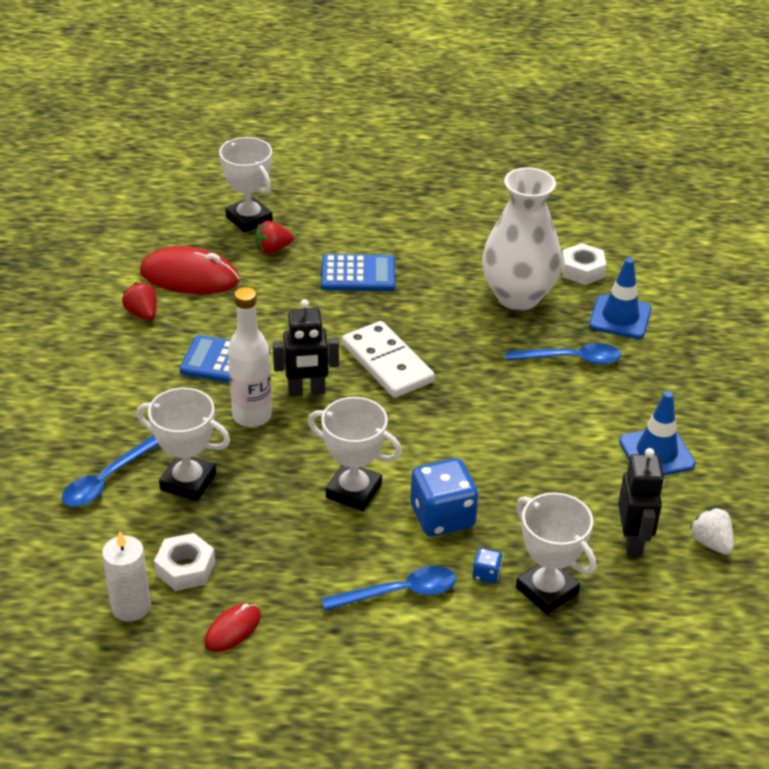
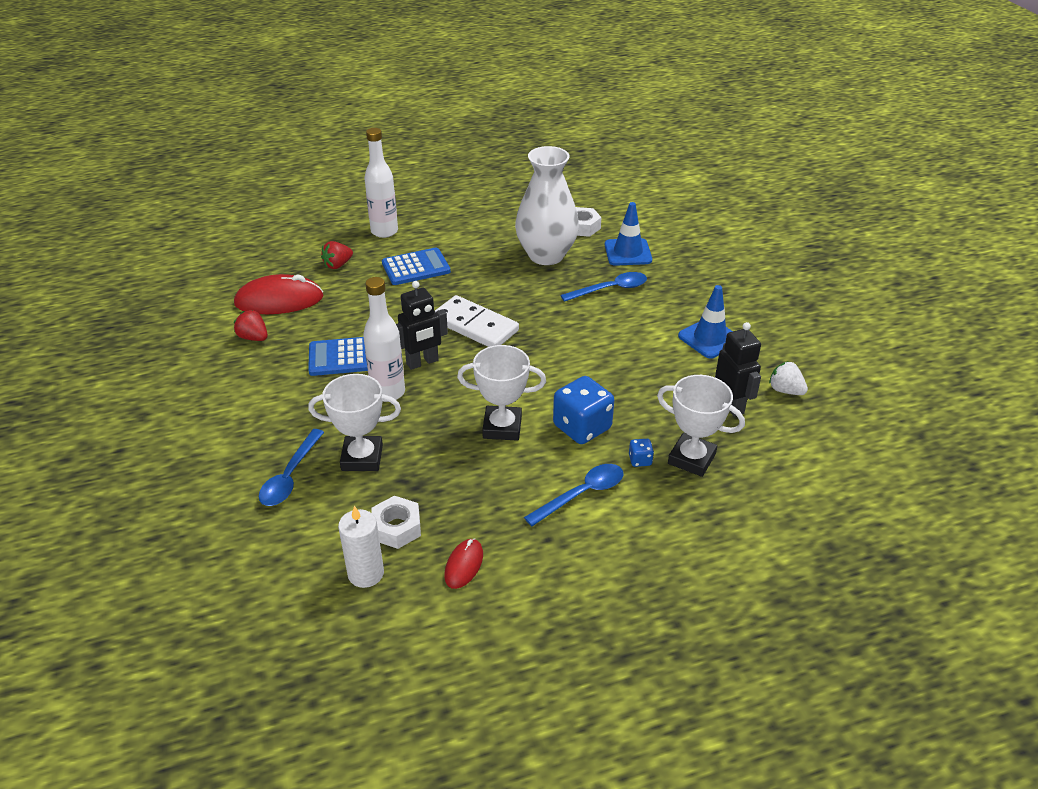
camera: 20 degrees left, 0 degrees up
(249, 219) = (306, 247): white trophy -> none
(345, 220) = (384, 231): none -> white bottle

